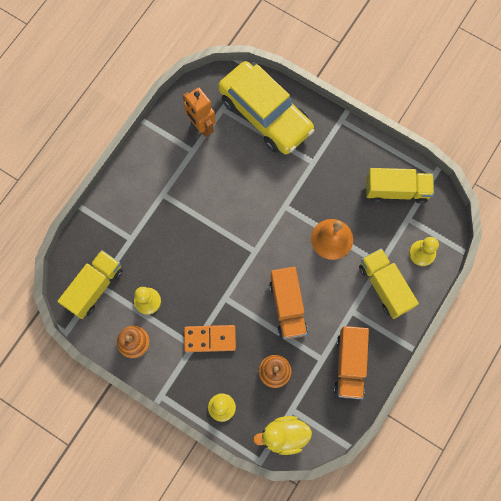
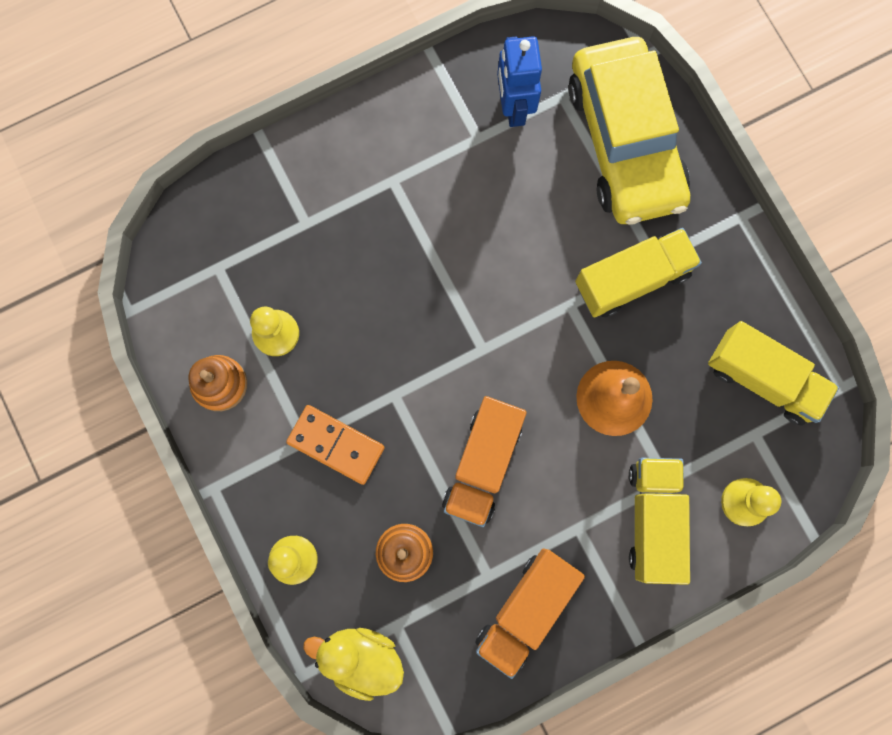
camera: 30 degrees right, 5 degrees up
(95, 287) = (210, 267): yellow truck -> yellow truck (632, 279)
(201, 126) = (513, 107): orange robot -> blue robot

